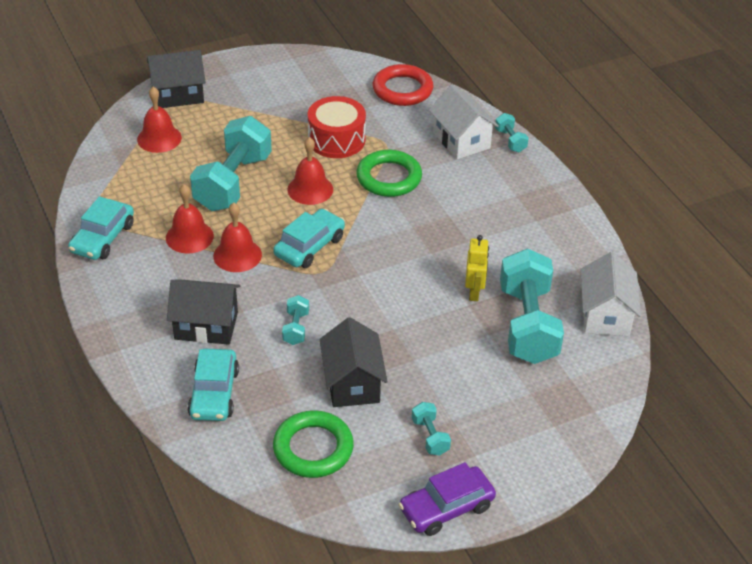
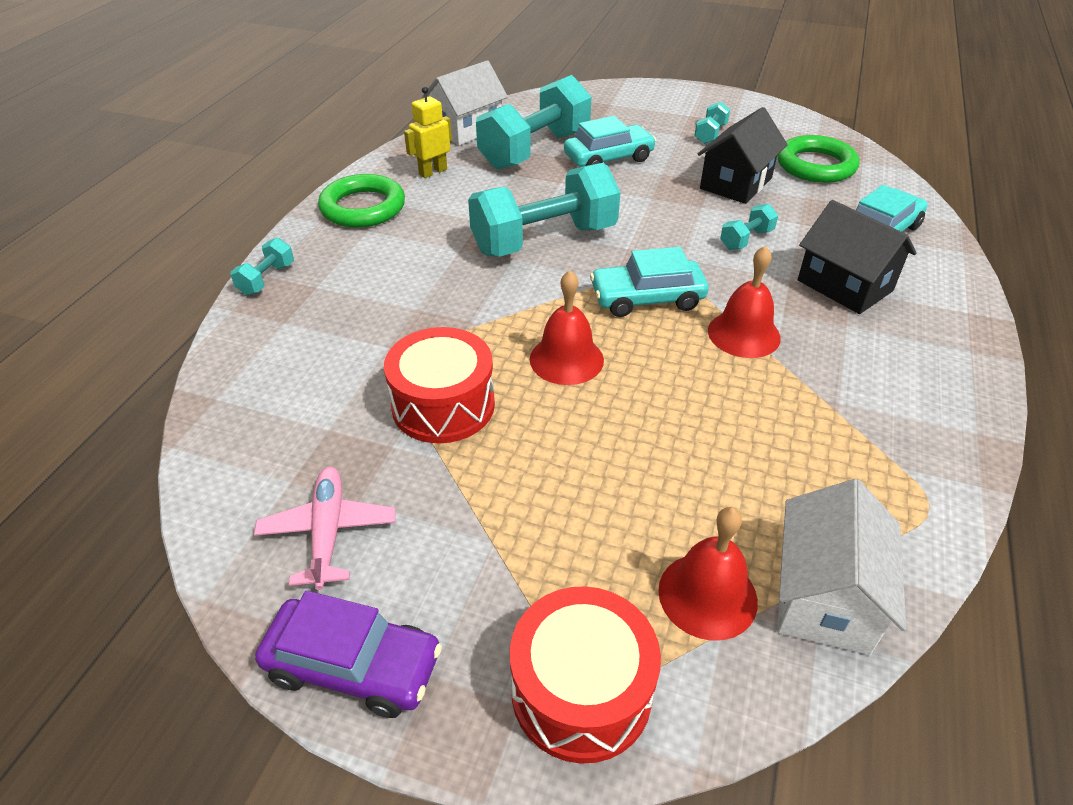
camera: 135 degrees left, 0 degrees up
(103, 238) = (925, 458): turquoise car -> turquoise car (608, 158)
(178, 94) = (581, 691): black house -> red drum
(189, 237) = (789, 389): red bell -> none
(233, 182) = (658, 430): turquoise dumbbell -> turquoise dumbbell (544, 240)
(314, 82) = (328, 532): none -> pink plane
(389, 178) = (457, 318): green ring -> green ring (363, 207)
(402, 89) = (244, 424): red ring -> none
(446, 508) = (745, 105): purple car -> purple car (353, 665)
(461, 140) = (311, 310): white house -> white house (824, 597)
(474, 292) = (541, 186): yellow robot -> yellow robot (433, 172)

